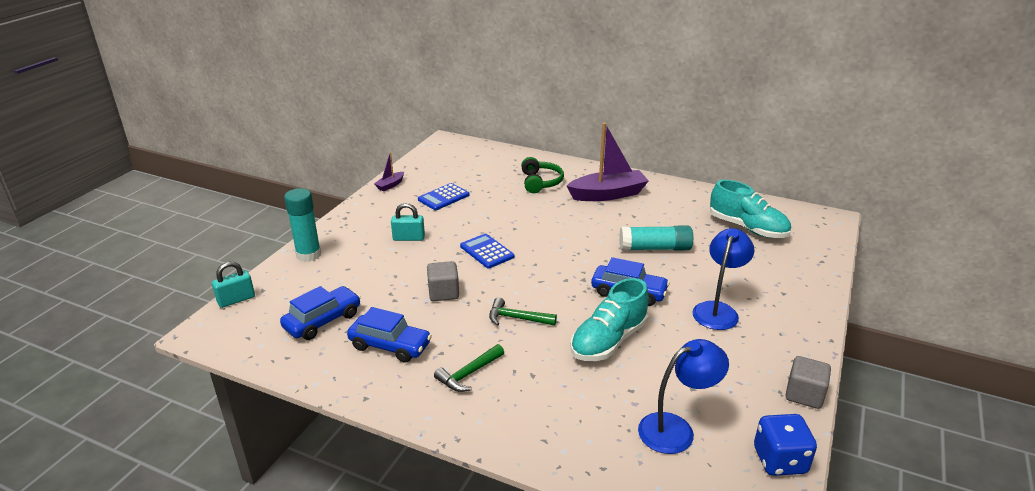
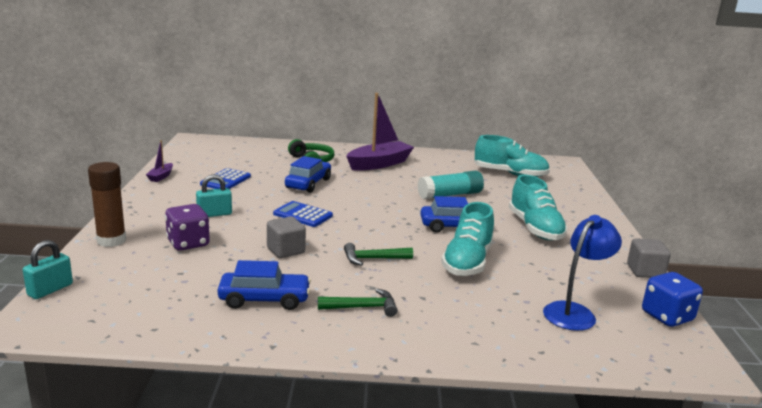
camera: 25 degrees left, 10 degrees down
(308, 255) = (111, 240): turquoise glue stick -> brown glue stick
(323, 321) = (172, 291): blue car -> blue car (308, 183)
(366, 269) = (188, 243): none -> purple dice
(468, 374) = (363, 307): green hammer -> green hammer turned 120 degrees counterclockwise
(718, 310) = (535, 228): blue lamp -> turquoise shoe

